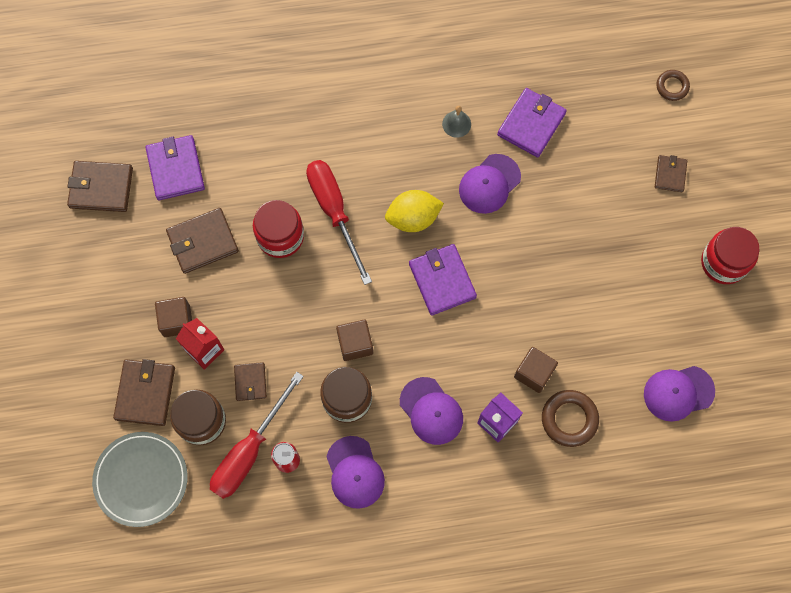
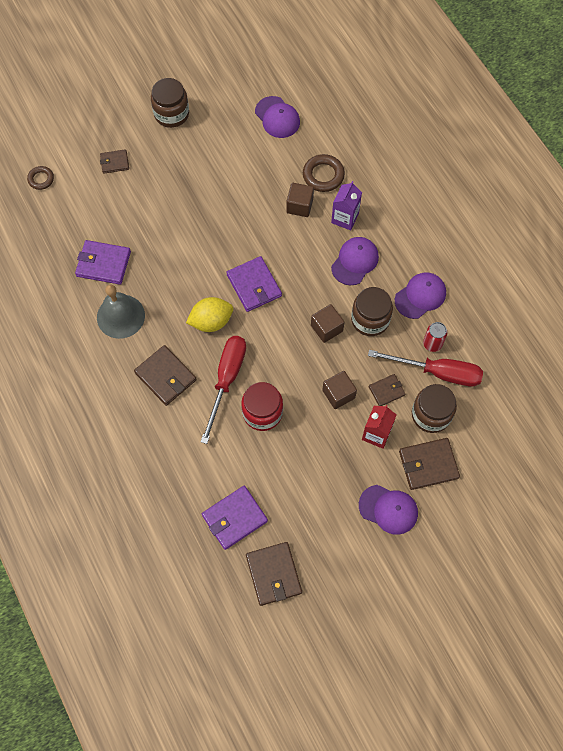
camera: 110 degrees left, 5 degrees down
(141, 479) = (493, 440): grey plate -> none
(177, 321) = (362, 464): brown cube -> brown cube (338, 394)
(203, 242) = (289, 470): brown wallet -> brown wallet (165, 376)
(334, 211) = (227, 380): red screwdriver -> red screwdriver turned 150 degrees clockwise
(413, 218) = (211, 321): yellow lemon -> yellow lemon turned 75 degrees counterclockwise
(442, 280) = (254, 285): purple wallet -> purple wallet turned 75 degrees counterclockwise
(456, 124) = (120, 316): grey bell -> grey bell, size x1.99
(489, 184) = (164, 277): purple cap -> purple cap (388, 509)
(724, 262) = (171, 114): red jar -> brown jar

